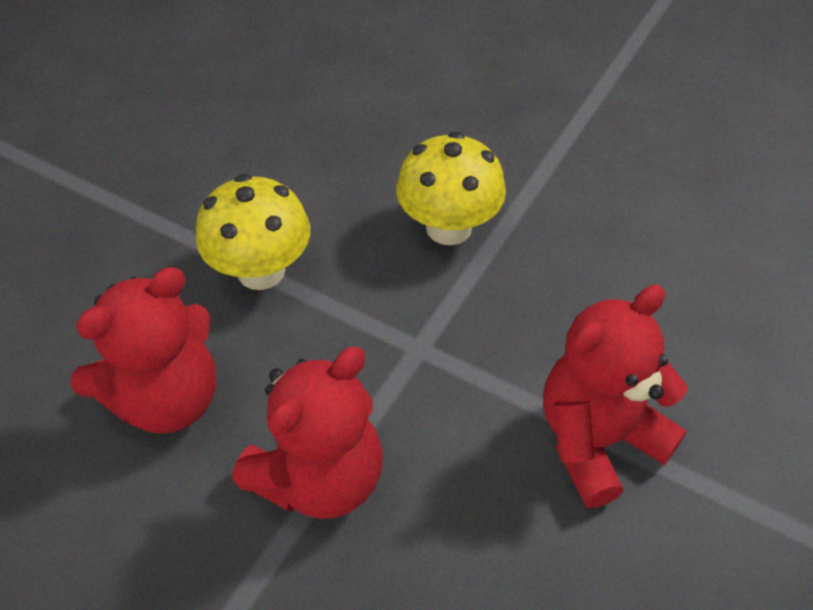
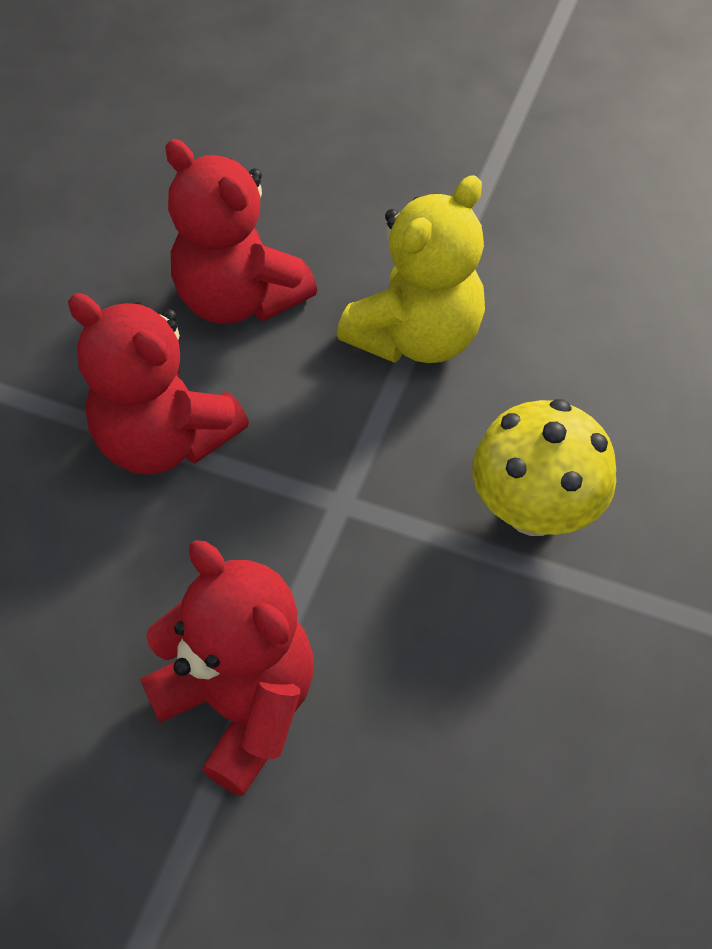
camera: 80 degrees right, 5 degrees up
(261, 271) = (416, 336): yellow mushroom -> yellow teddy bear

